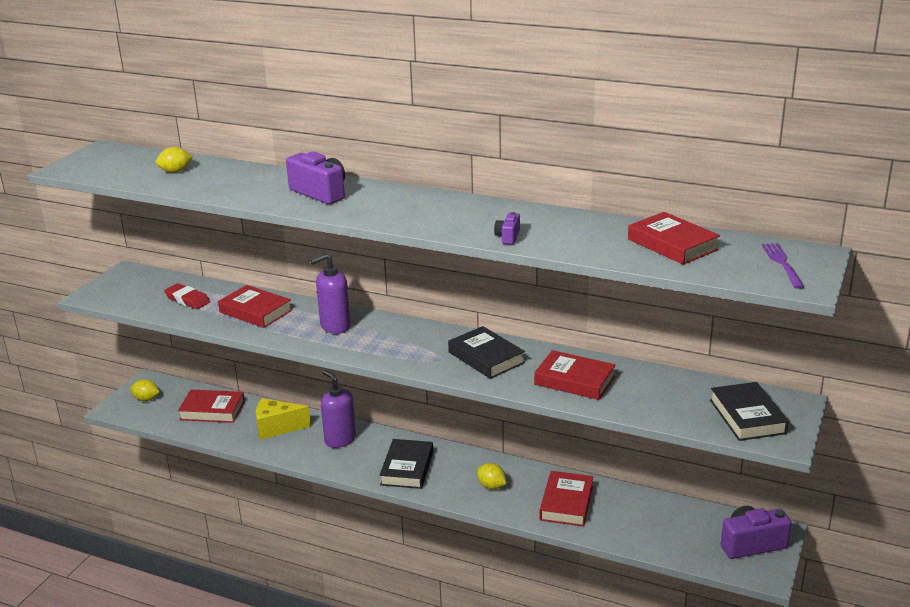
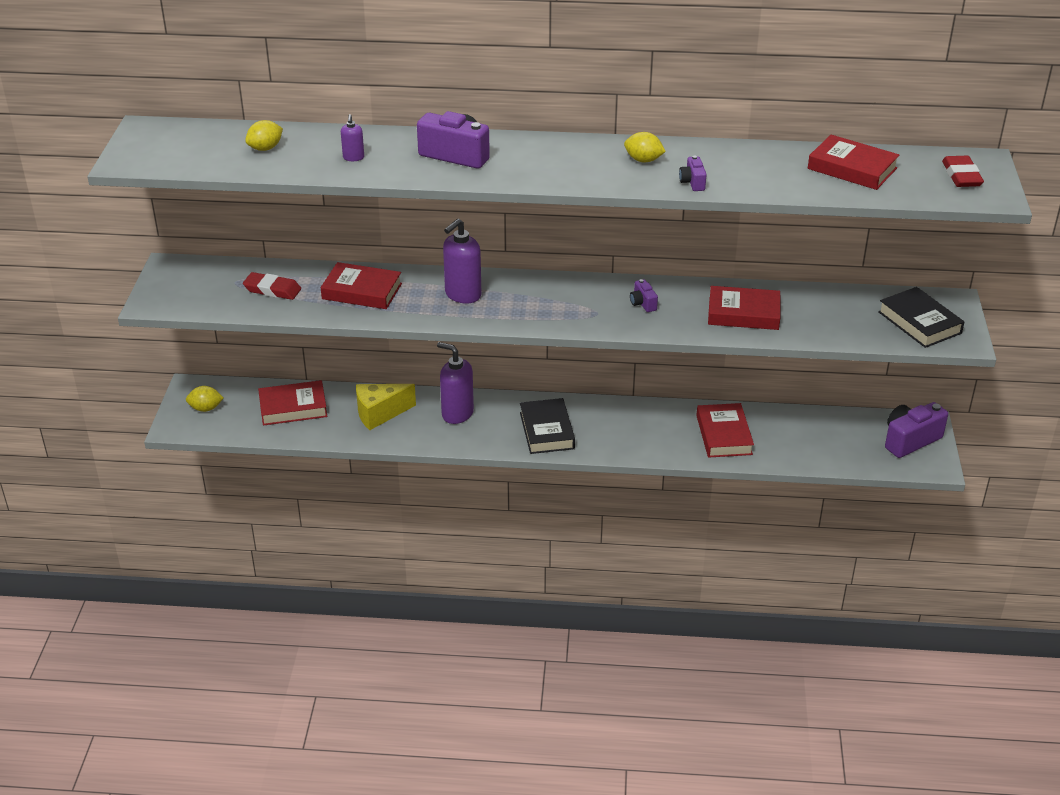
camera: 20 degrees left, 10 degrees up
(236, 185) = (353, 158): none -> purple soap dispenser
(486, 357) = (643, 303): black book -> purple camera
(491, 486) = (642, 432): yellow lemon -> yellow lemon (643, 160)
(782, 264) = (961, 176): purple fork -> red eraser

